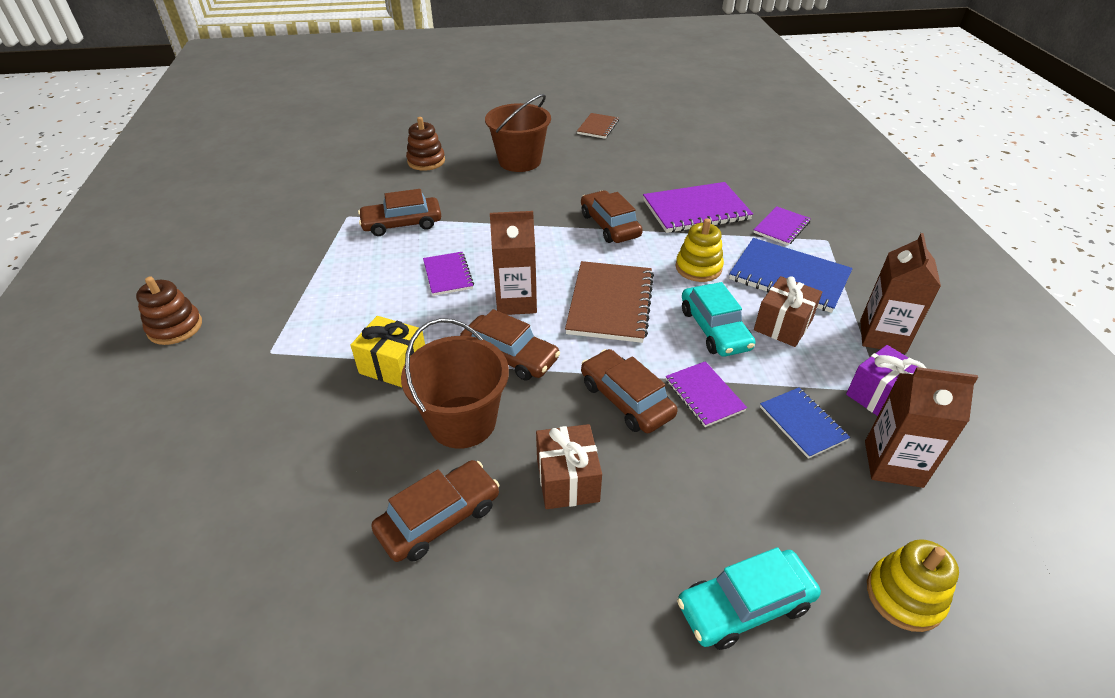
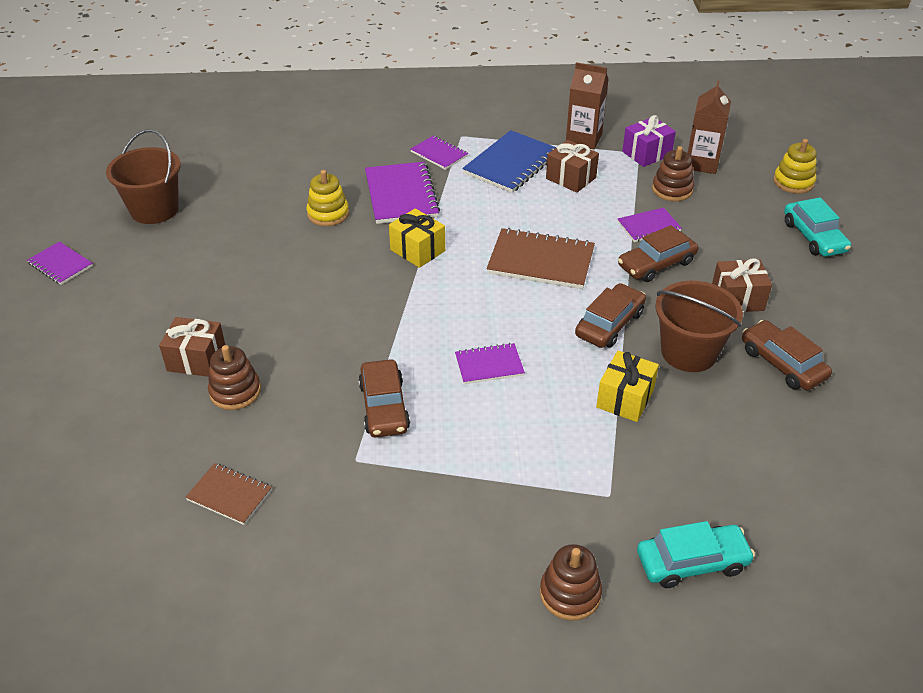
camera: 85 degrees left, 0 degrees up
(460, 143) = (196, 359): none -> brown gift
(516, 302) = (535, 318): brown carton -> none
(519, 161) = (264, 307): brown bucket -> brown bucket (154, 210)
(557, 86) = (60, 265): none -> purple notebook
(598, 127) = (201, 240): brown notebook -> brown notebook (229, 495)
(609, 225) = (417, 250): brown car -> yellow gift
(698, 268) = (493, 207): yellow stacking toy -> yellow stacking toy (328, 214)
(714, 329) = (575, 211): turquoise car -> turquoise car (692, 562)
(802, 423) = (672, 190): blue notebook -> brown stacking toy

